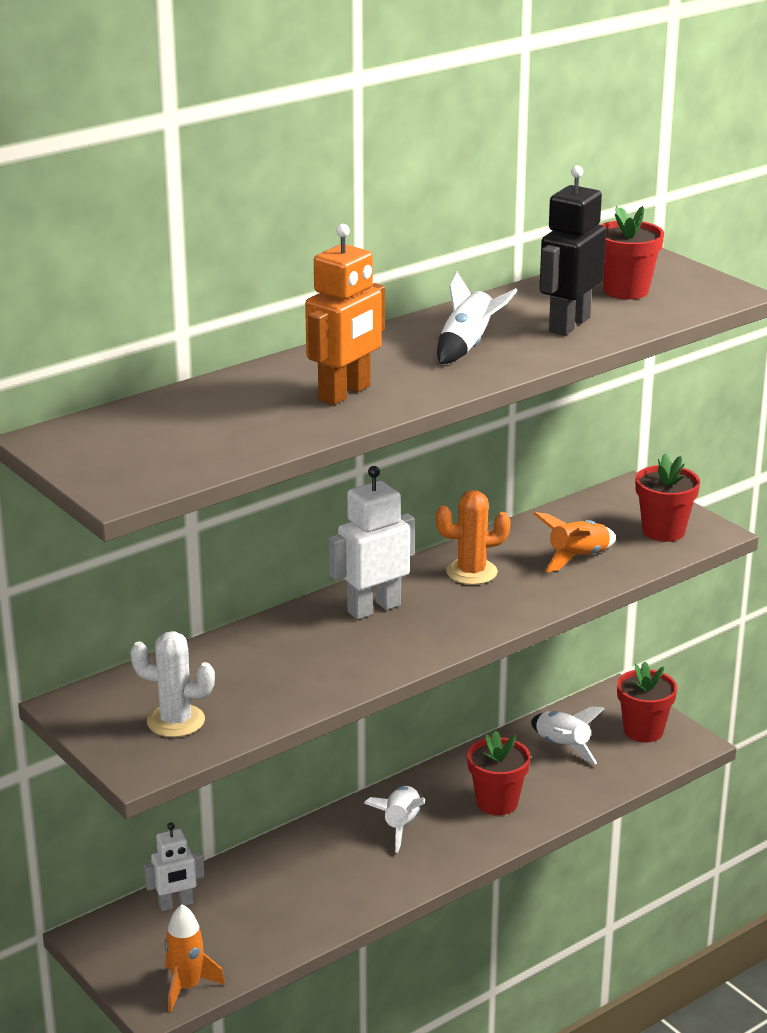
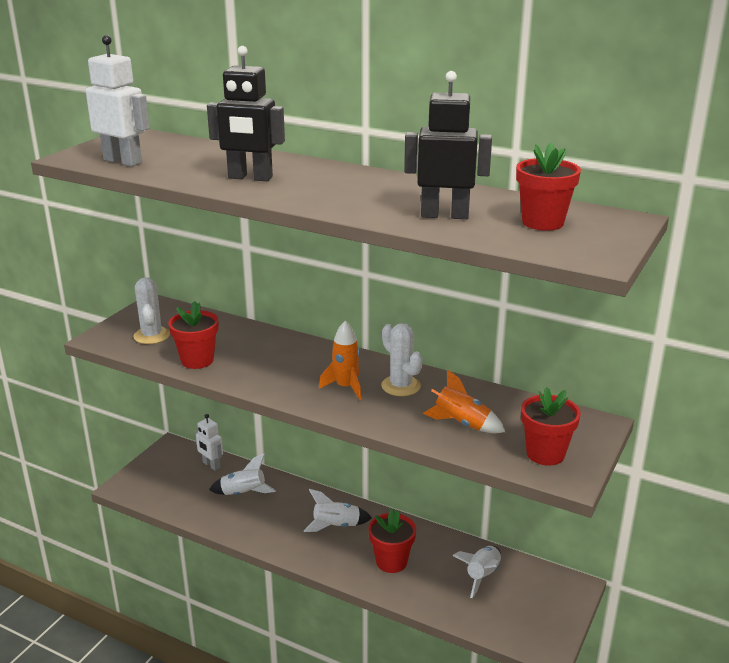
camera: 65 degrees right, 0 degrees up
(187, 987) = (142, 492): orange rocket -> orange rocket (345, 387)
(345, 393) = (250, 178): orange robot -> black robot
(373, 608) = (322, 363): white robot -> white robot (123, 161)
(467, 347) = (364, 194): white rocket -> white rocket (243, 493)
(471, 572) = (401, 386): orange cactus -> white cactus
(643, 731) = (539, 614): red flower pot -> red flower pot (197, 360)

